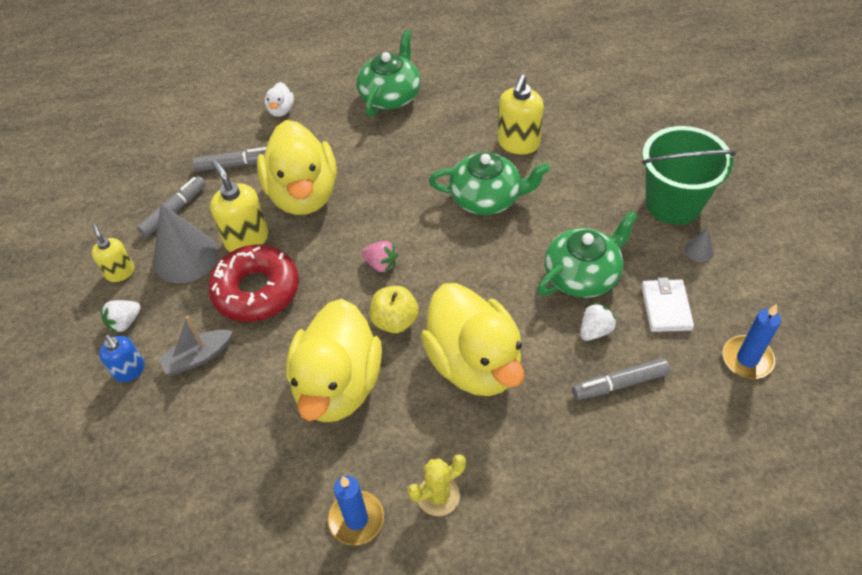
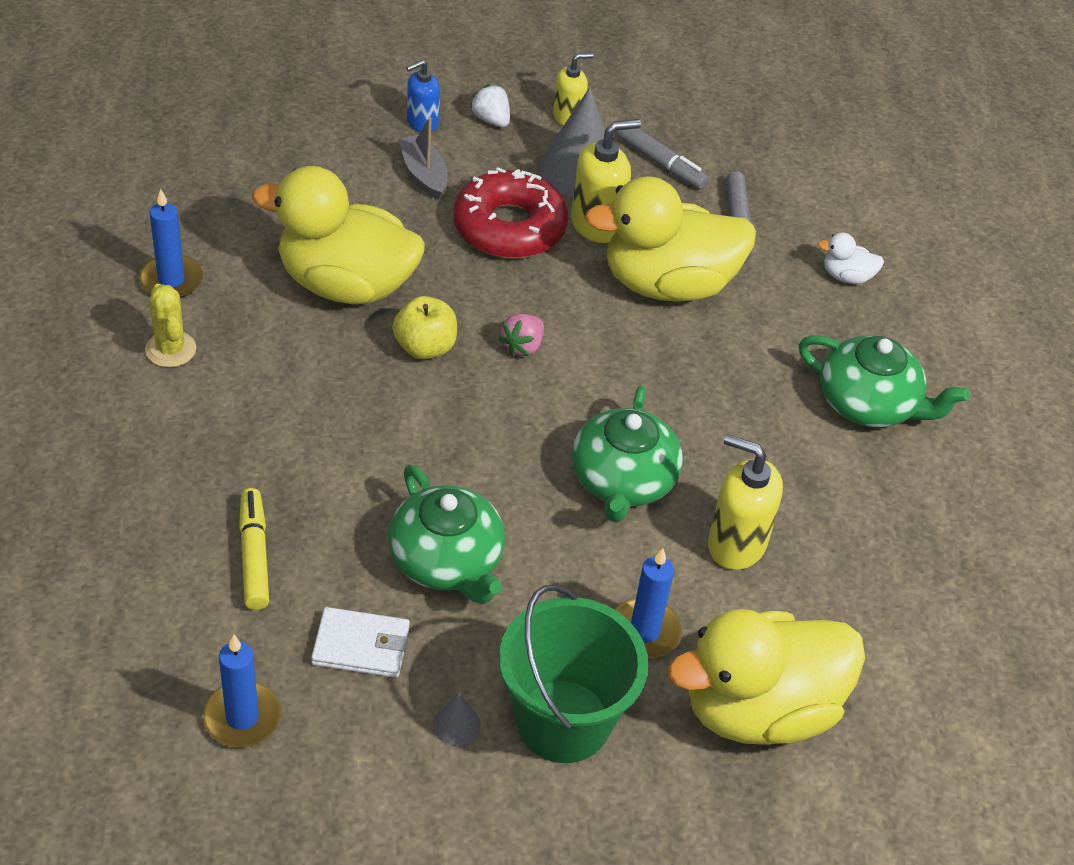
camera: 90 degrees right, 5 degrees down
(474, 363) = (336, 413): yellow duck -> yellow duck (758, 709)
(595, 330) = (346, 550): white strawberry -> none
(597, 176) = (644, 631): none -> blue candle
(620, 383) = (254, 555): grey marker -> yellow marker

